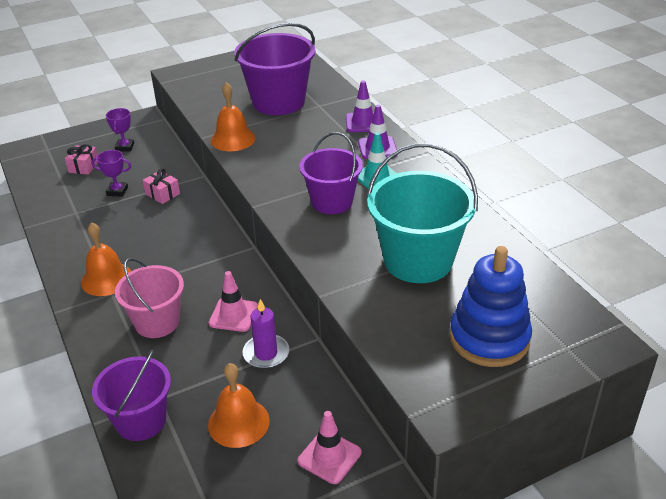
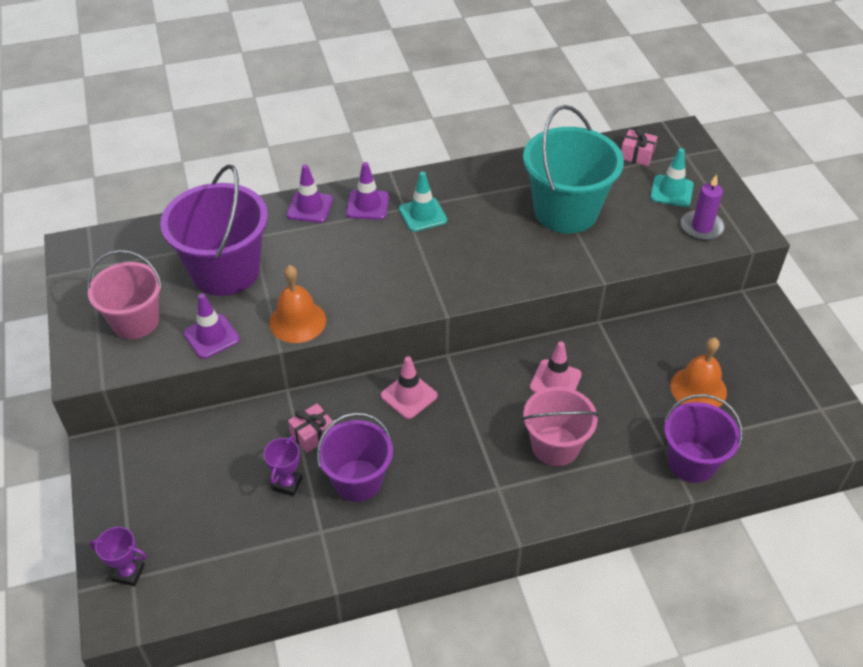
camera: 80 degrees left, 10 degrees up
(84, 166) = (206, 526): pink gift -> pink gift (637, 155)
(106, 279) = (471, 493): orange bell -> none
(125, 147) = (176, 475): purple trophy -> purple trophy (128, 573)
(211, 109) = (211, 336): none -> purple traffic cone
(221, 80) = (135, 321): none -> pink bucket
(266, 353) = (614, 361): purple candle -> purple candle (701, 227)
(329, 457) = (738, 333): pink traffic cone -> pink traffic cone (409, 396)
(332, 202) = (457, 253): purple bucket -> purple bucket (357, 480)
(489, 338) = (671, 191): blue stacking toy -> turquoise traffic cone

